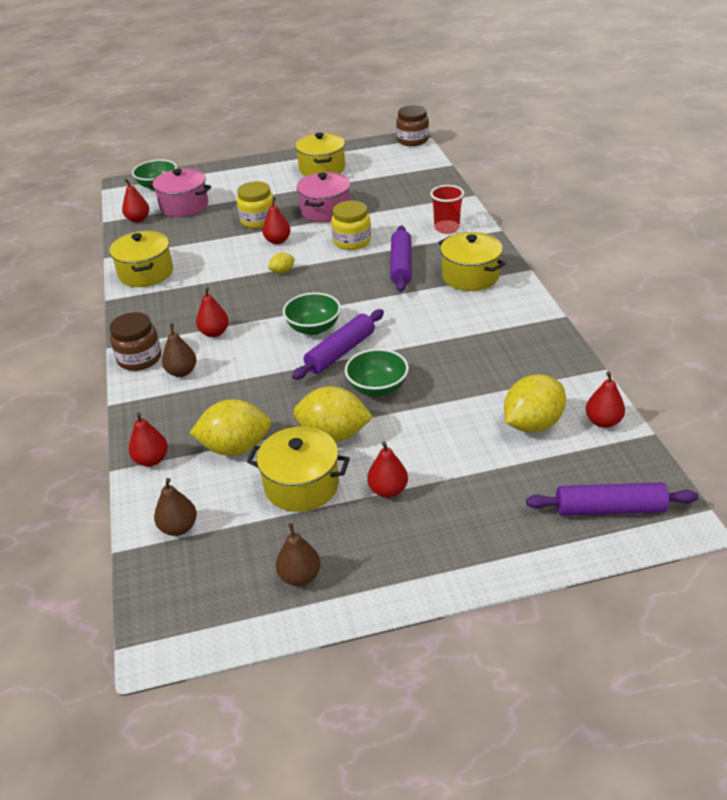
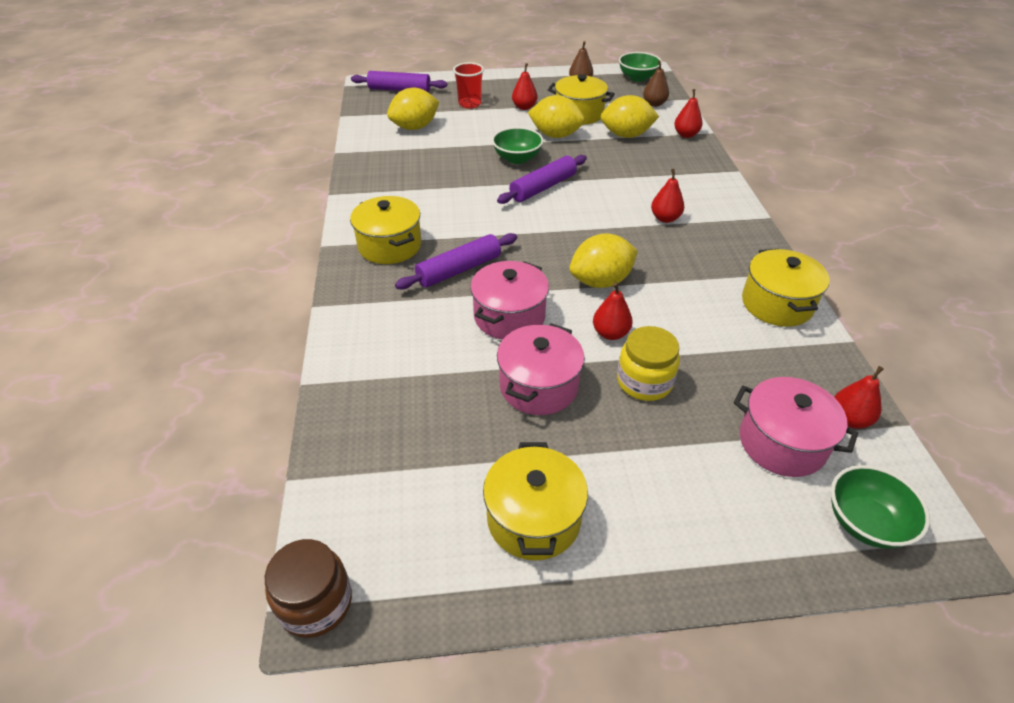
camera: 175 degrees left, 5 degrees up
(139, 358) = (731, 203): brown jar -> none
(182, 372) = (685, 187): brown pear -> none
(282, 271) = (601, 281): yellow lemon -> yellow lemon, size x2.10
(313, 328) = (566, 211): green bowl -> green bowl (637, 78)
(352, 241) = (509, 316): yellow jar -> pink pot
(401, 266) = (459, 270): purple rolling pin -> purple rolling pin turned 45 degrees clockwise
(446, 228) = (378, 320): red cup -> red cup (469, 104)
(603, 421) = (367, 124): red pear -> none

